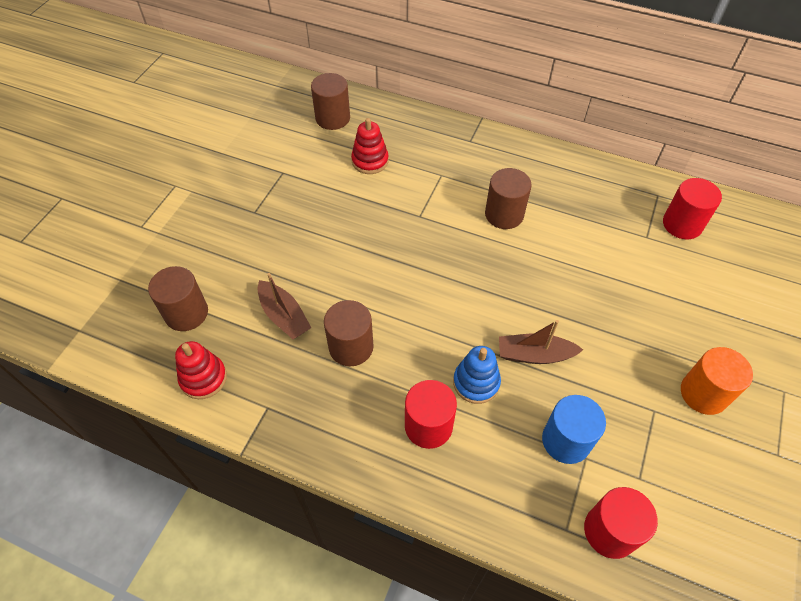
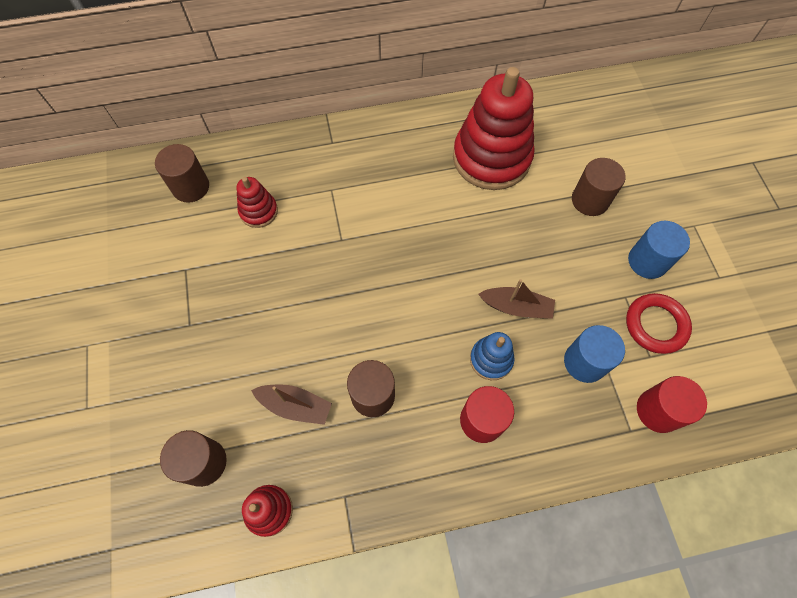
camera: 35 degrees left, 10 degrees up
(504, 214) = (409, 197): brown cylinder -> brown cylinder (590, 200)
(534, 355) = (516, 307): brown boat -> brown boat turned 135 degrees counterclockwise
(607, 222) = (491, 158): none -> red stacking toy
(668, 454) = (655, 325): none -> red ring
(682, 224) = (545, 128): red cylinder -> none
(703, 393) = (647, 261): orange cylinder -> blue cylinder

